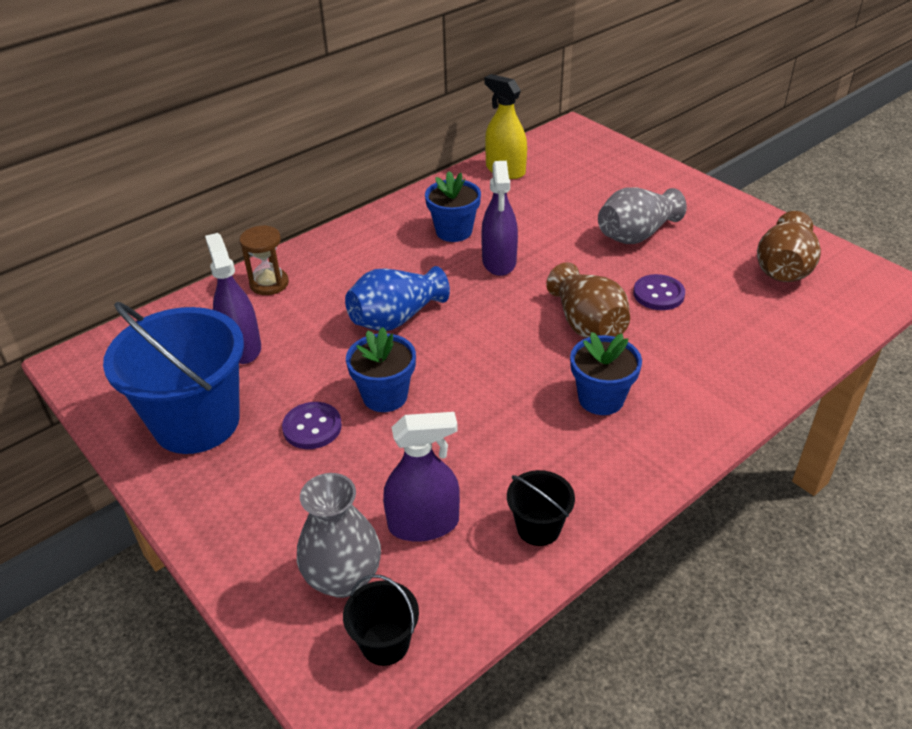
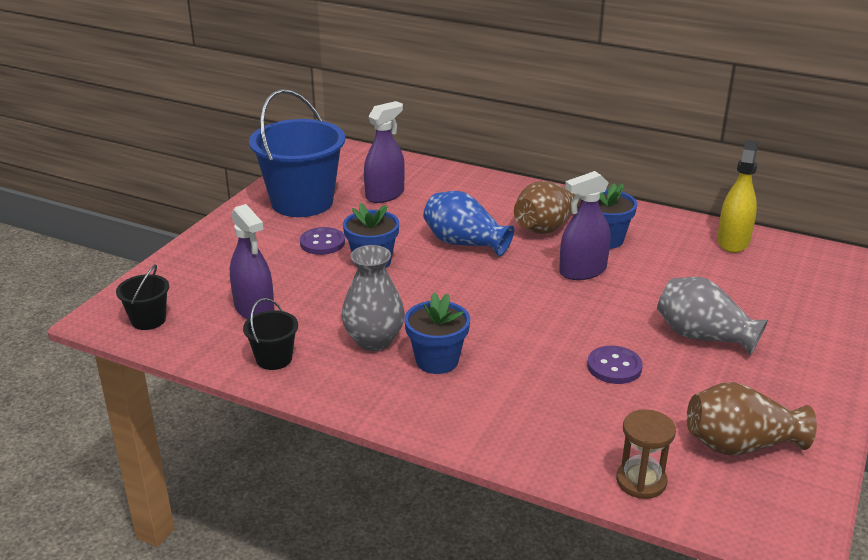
camera: 65 degrees right, 10 degrees down
(269, 283) = (462, 183): brown hourglass -> brown hourglass (641, 481)
(343, 578) = (194, 291): grey vase -> grey vase (374, 340)
(587, 324) = (533, 334): brown vase -> brown vase (547, 226)

